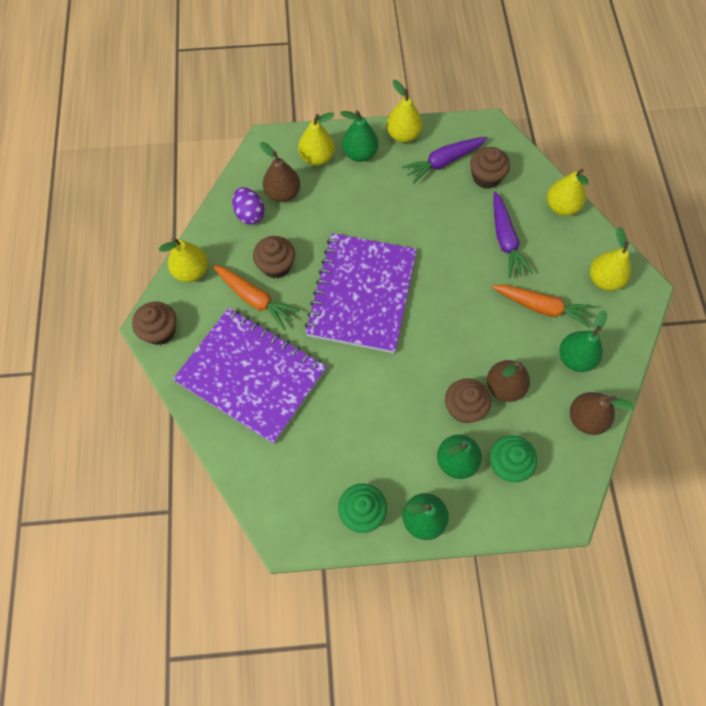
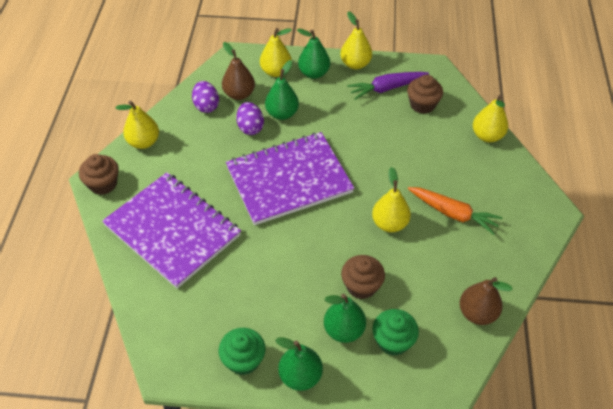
camera: 10 degrees right, 15 degrees down
(255, 299) = (192, 171): orange carrot -> none
(276, 265) = (218, 147): brown cupcake -> none
(305, 235) = (250, 127): none -> purple egg
(362, 294) = (289, 180): purple notebook -> purple notebook turned 45 degrees clockwise
(504, 387) = (403, 274): brown pear -> none
(505, 240) = (429, 155): purple carrot -> none
(575, 358) = (476, 260): green pear -> green pear (282, 114)
(604, 279) = (516, 199): yellow pear -> yellow pear (389, 223)

